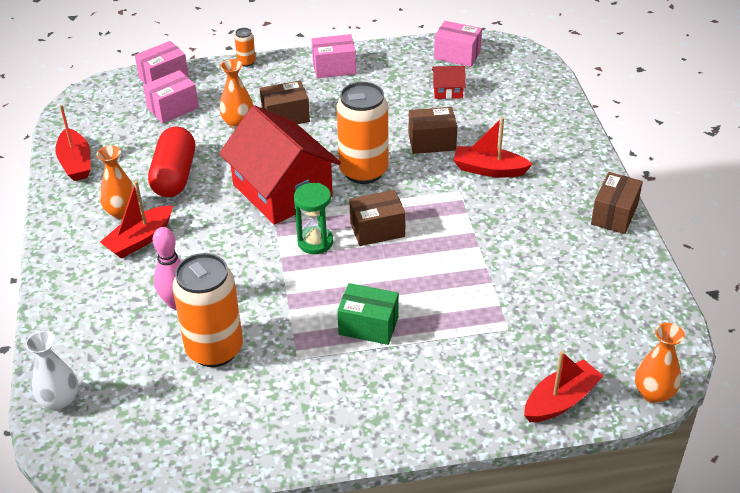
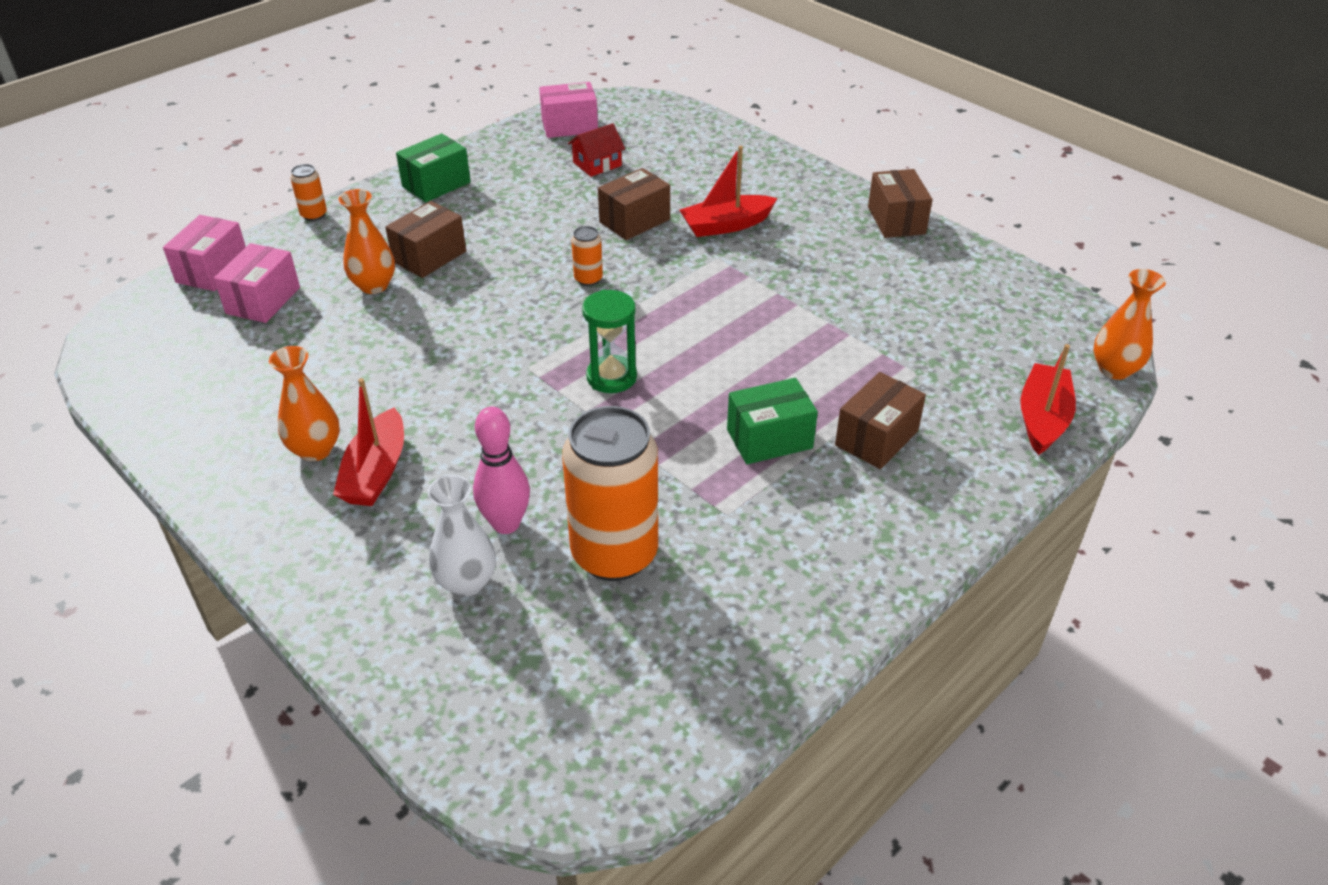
camera: 35 degrees left, 0 degrees up
(60, 401) = (467, 728): white vase -> white vase (466, 582)
(76, 163) = (181, 418): red boat -> none
(174, 176) = (347, 377): red capsule -> none
(282, 190) = (510, 338): red house -> none
(334, 67) = (436, 184): pink box -> green box
(363, 171) = (588, 279): orange can -> orange can, size x0.43
(377, 230) = (670, 334): brown box -> brown box (876, 438)

